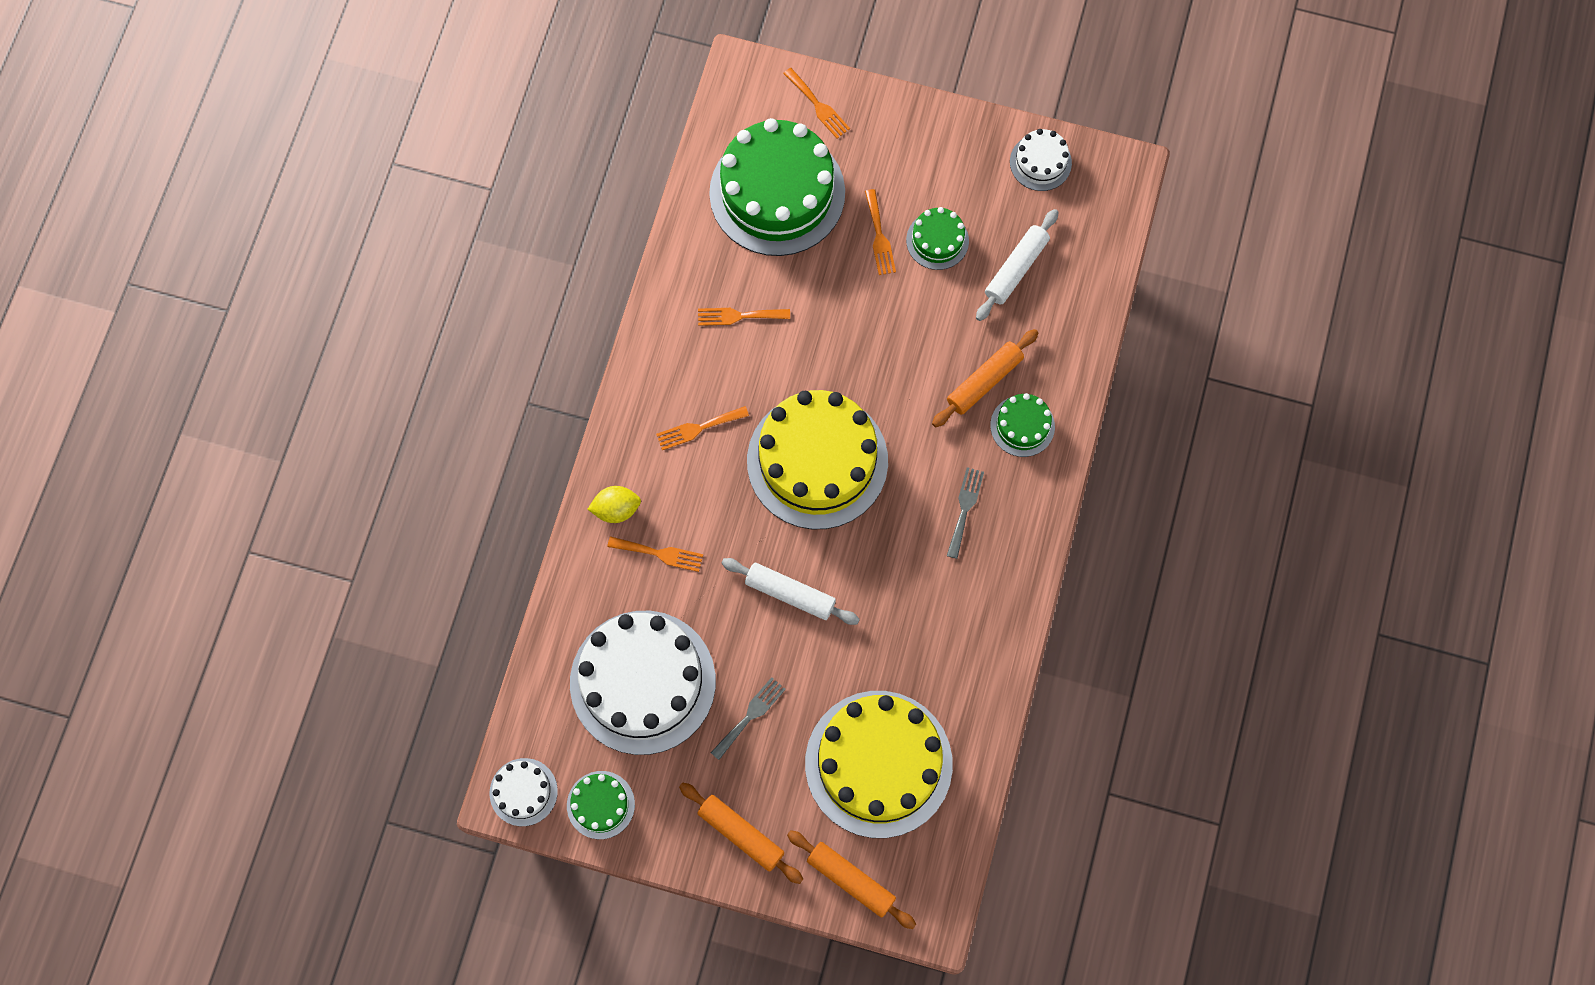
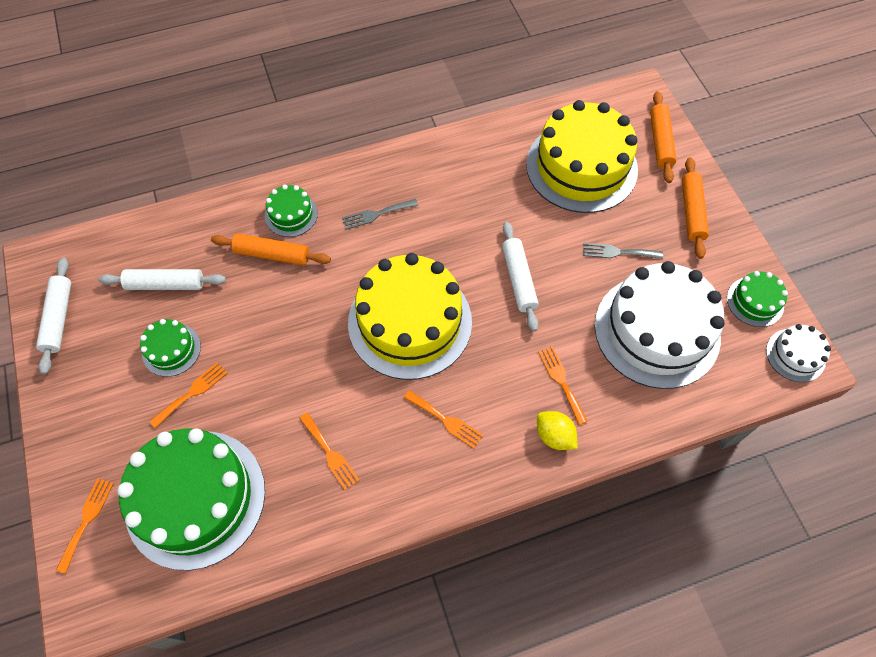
camera: 125 degrees left, 10 degrees down
(1040, 162) = (58, 318): white cake -> white rolling pin

